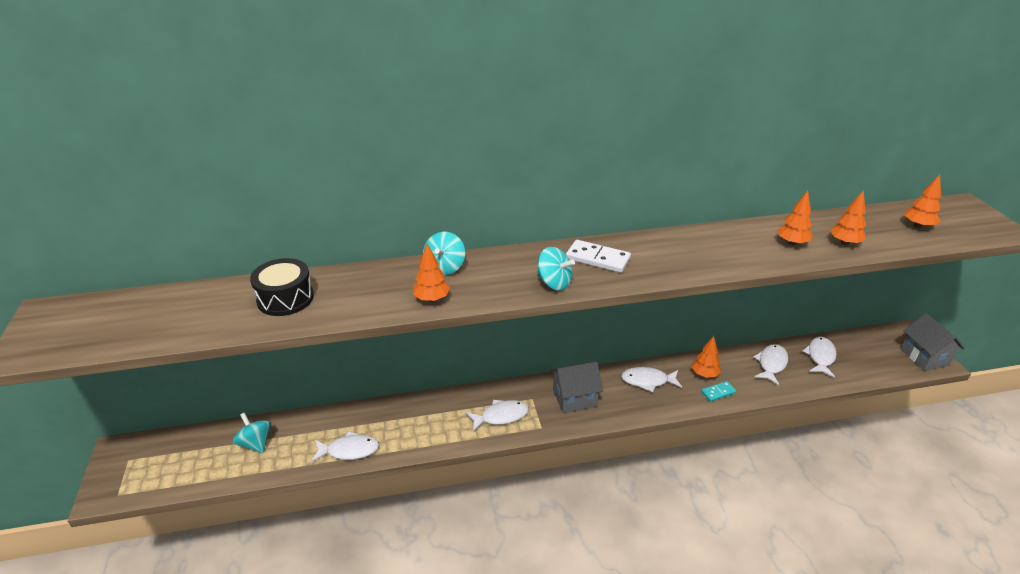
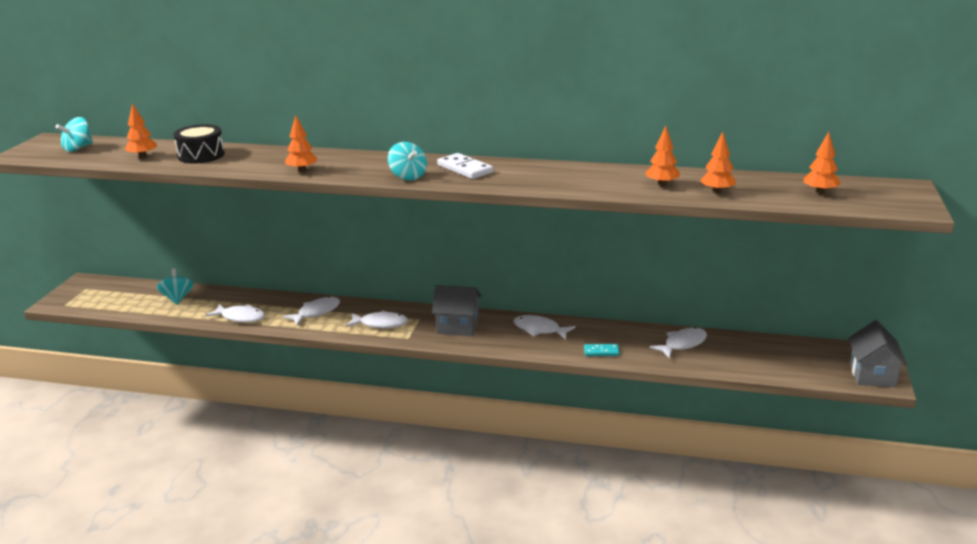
camera: 25 degrees right, 10 degrees down
(445, 267) = (334, 156): turquoise spinning top -> turquoise spinning top (78, 148)
(704, 374) = (602, 337): orange tree -> orange tree (143, 157)
(820, 357) = (745, 350): white fish -> white fish (316, 312)

